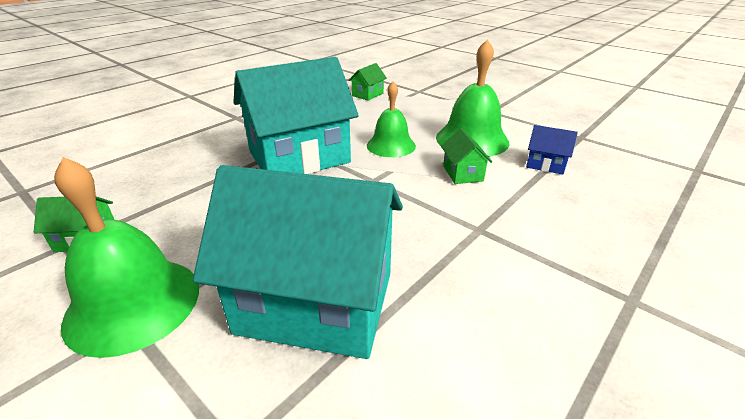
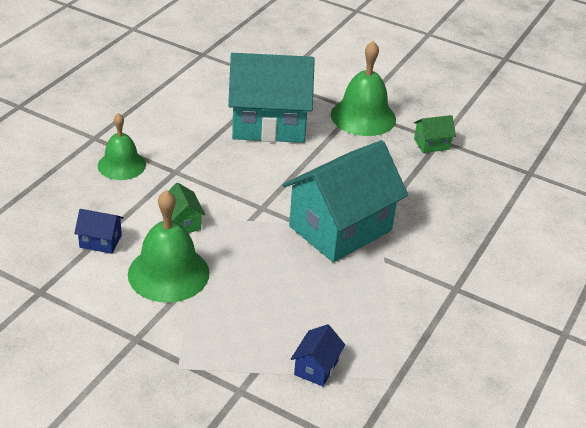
camera: 165 degrees right, 5 degrees up
(367, 94) = (316, 367): green house -> blue house
(391, 145) = (256, 254): green bell -> green bell (121, 165)

